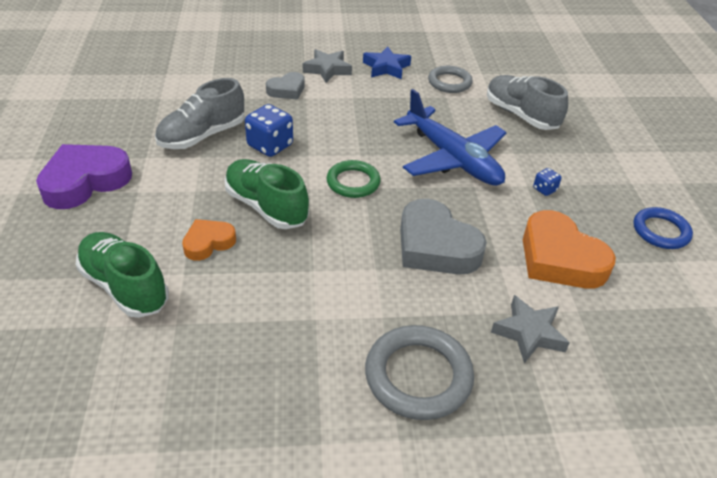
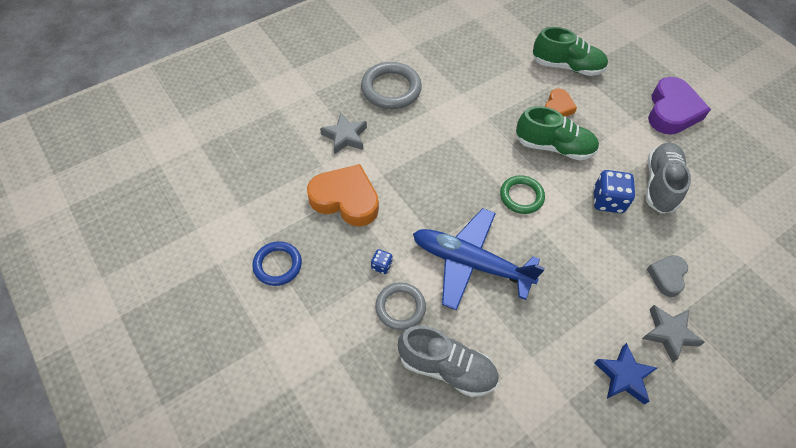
camera: 150 degrees right, 15 degrees up
(435, 246) = (430, 169): grey heart -> none
(449, 82) = (546, 388): grey ring -> grey ring (400, 307)

